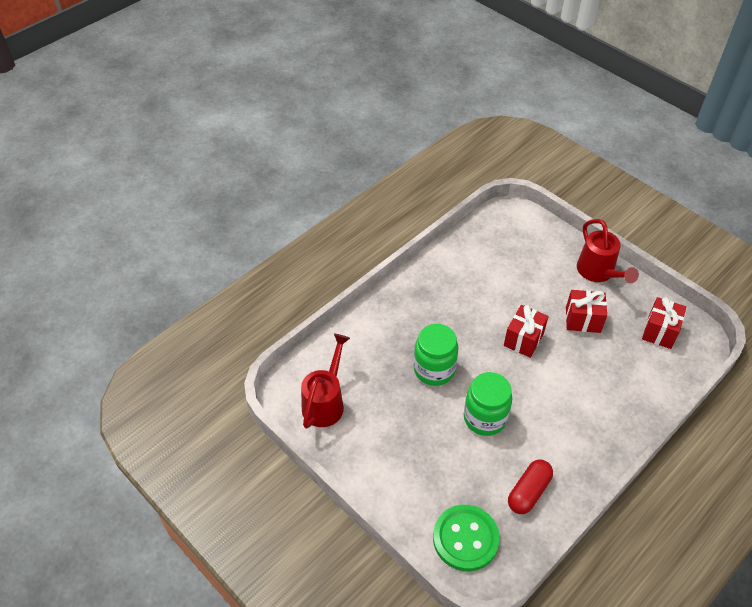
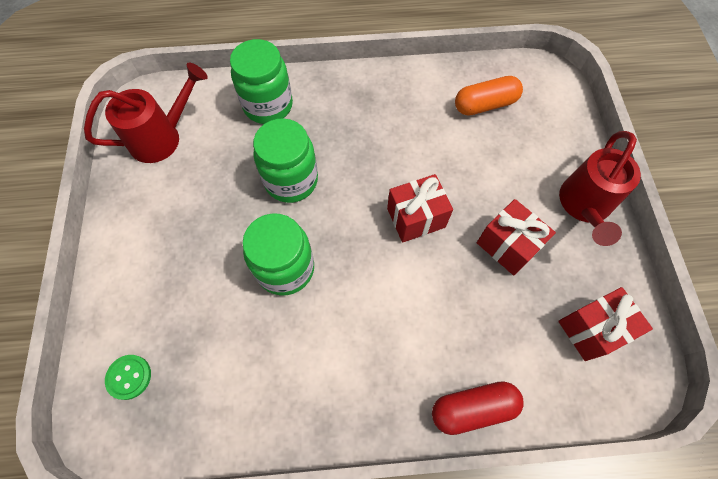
camera: 40 degrees right, 15 degrees up
(370, 337) = (268, 105): none -> green jar
(465, 538) = (129, 377): green button -> green button, size x0.49
(494, 251) = (485, 104): none -> orange capsule
(528, 492) = (242, 385): red capsule -> red capsule (473, 408)

